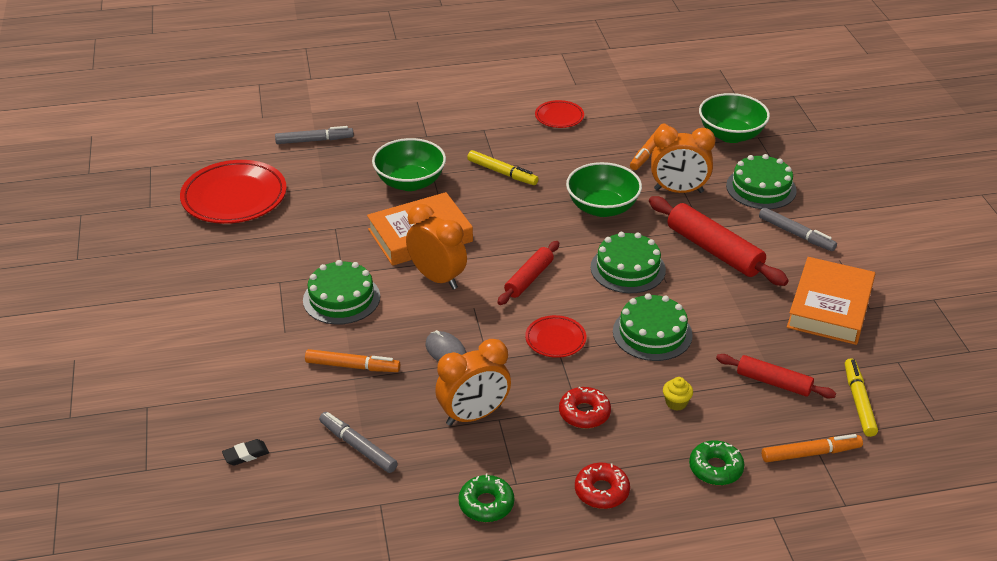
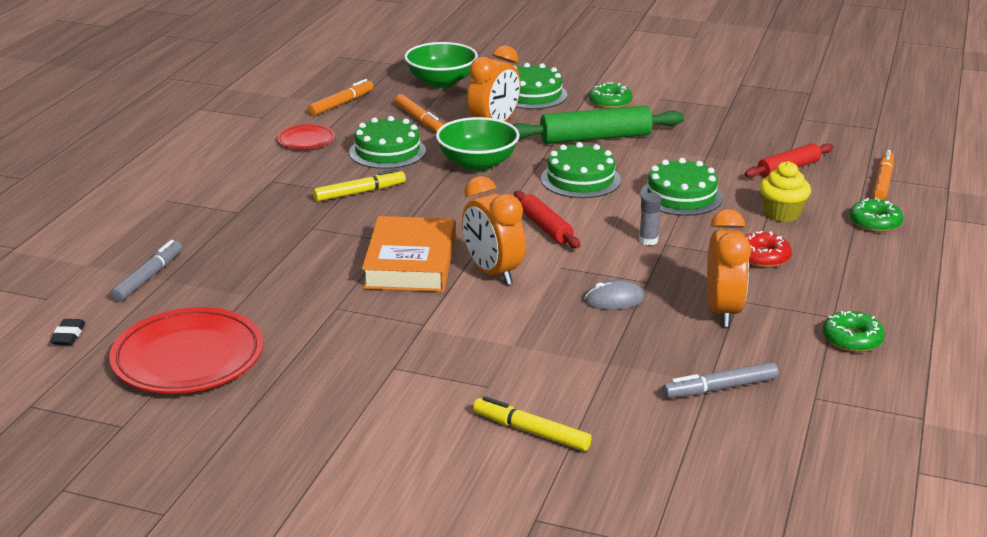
camera: 60 degrees left, 10 degrees down
(246, 455) = (680, 464): black eraser -> black eraser (68, 335)
(341, 298) = (467, 336): green cake -> green cake (387, 151)
(352, 366) = (589, 358): orange marker -> orange marker (341, 103)
(410, 182) = (310, 243): green bowl -> none
(437, 278) = (493, 272): orange clock -> orange clock turned 105 degrees counterclockwise
(555, 339) = (648, 240): red plate -> grey glue stick
(601, 491) = (870, 279): red donut -> none
(676, 403) = (782, 214): yellow cupcake -> yellow cupcake, size x1.68
(714, 250) = (595, 138): red rolling pin -> green rolling pin
(796, 234) = (610, 102): grey marker -> green donut
(829, 307) = (715, 120): orange book -> none
(859, 402) = (836, 146): yellow marker -> yellow marker (531, 431)

